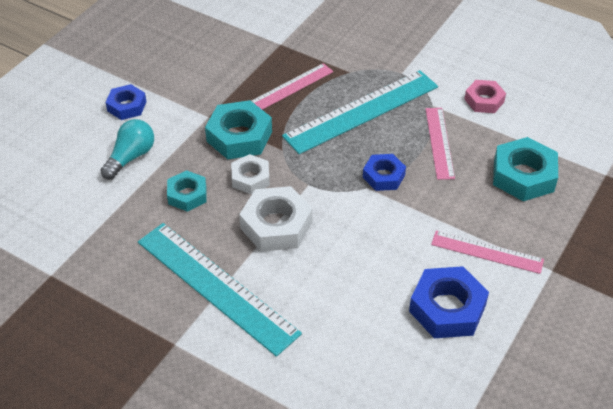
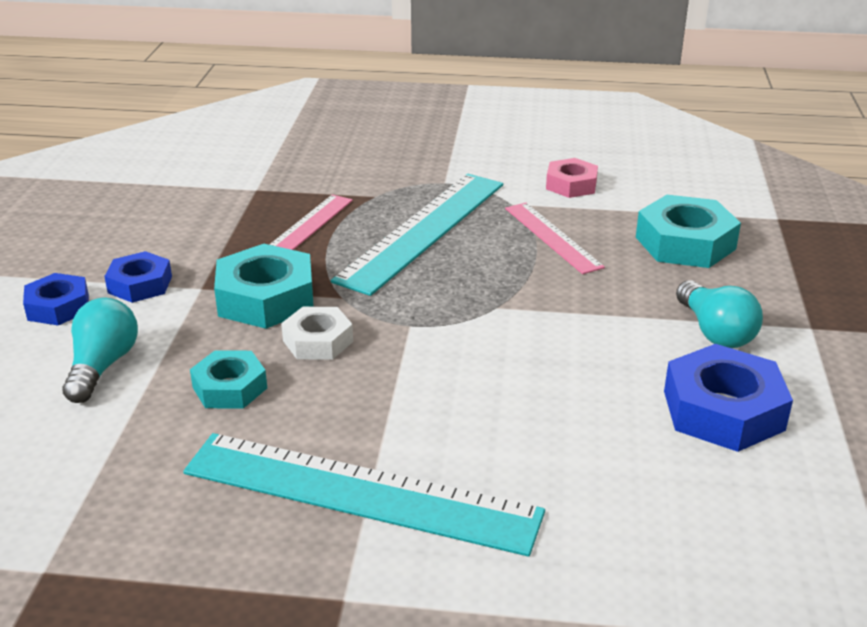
camera: 25 degrees left, 15 degrees down
(276, 225) = (399, 385): white nut -> none
(383, 176) = (509, 289): blue nut -> blue nut (140, 284)
(487, 252) = (715, 332): pink ruler -> turquoise light bulb

